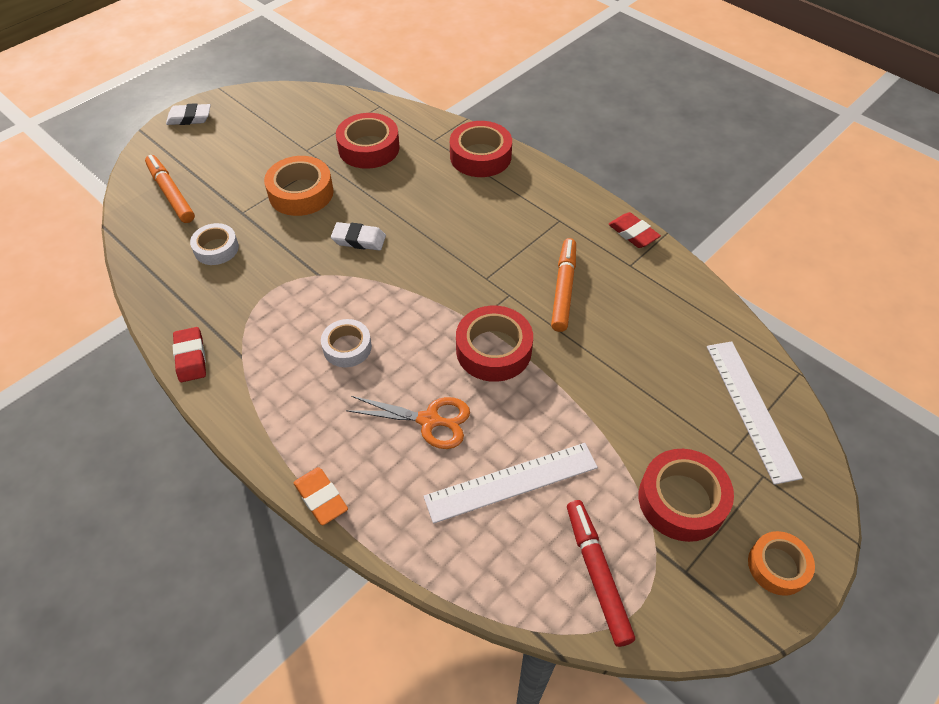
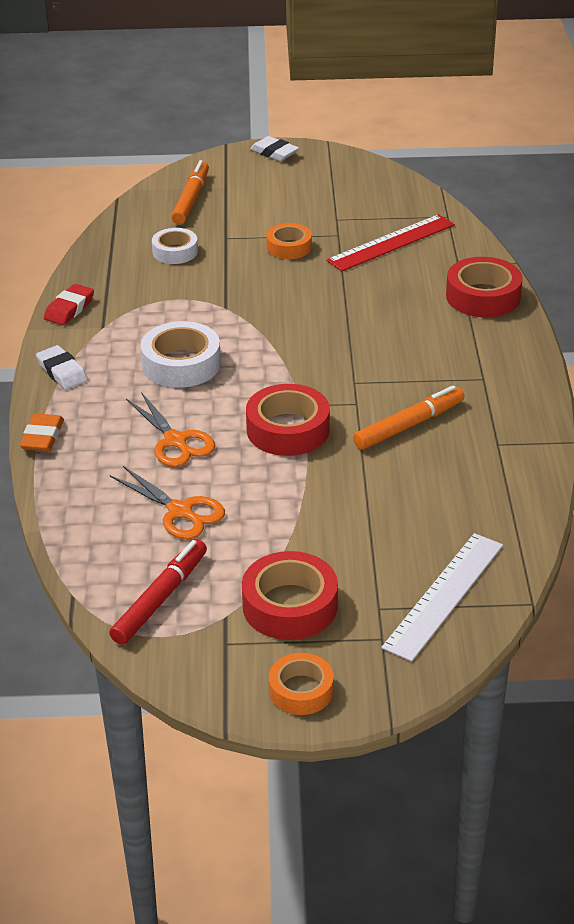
camera: 45 degrees right, 15 degrees down
(301, 193) = (289, 247): orange tape -> orange tape, size x0.64
(347, 347) = (181, 364): white tape -> white tape, size x1.56
(359, 240) = (289, 302): white eraser -> white eraser (62, 372)
(369, 148) = (391, 242): red tape -> red ruler
(511, 482) = (180, 511): white ruler -> orange scissors
(633, 233) = (538, 424): red eraser -> none

